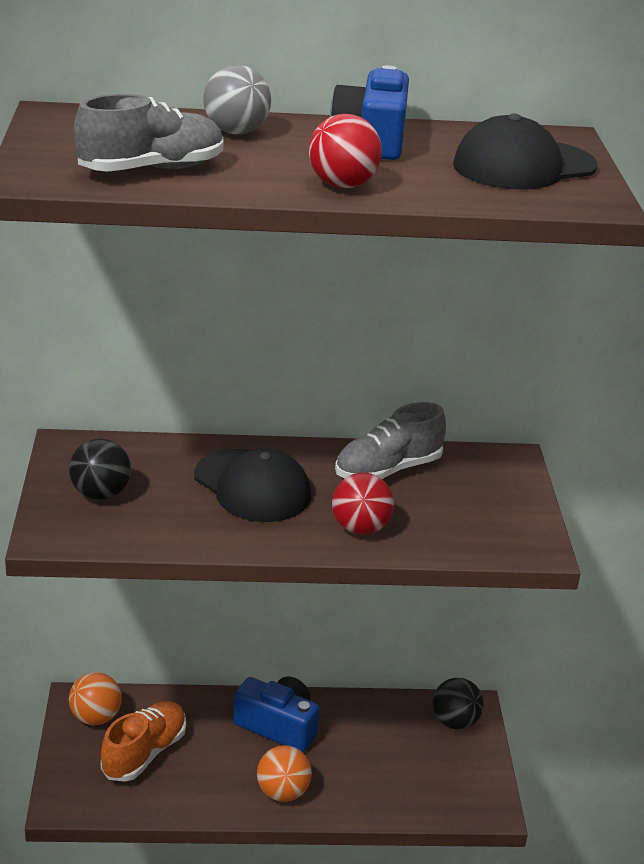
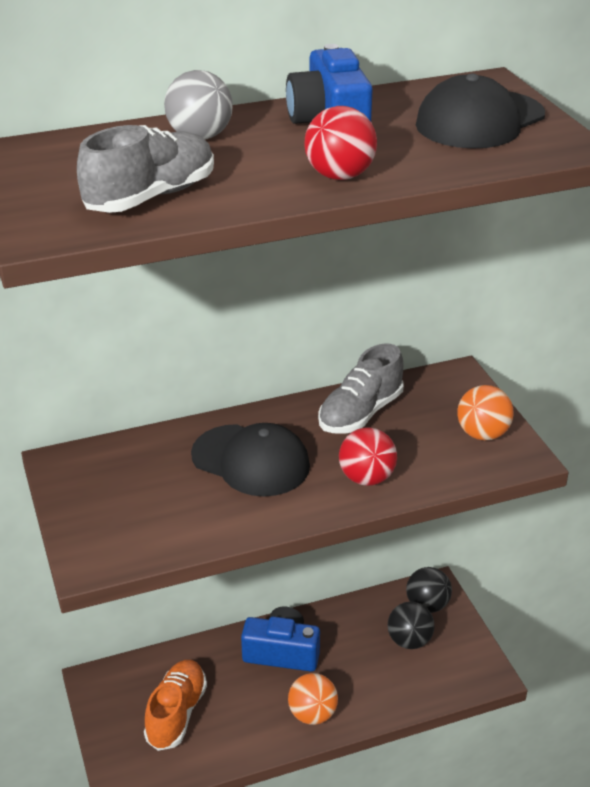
camera: 15 degrees left, 5 degrees up
(95, 717) = (118, 692): orange ball -> orange ball (482, 434)
(100, 494) = (116, 505): black ball -> black ball (409, 641)

